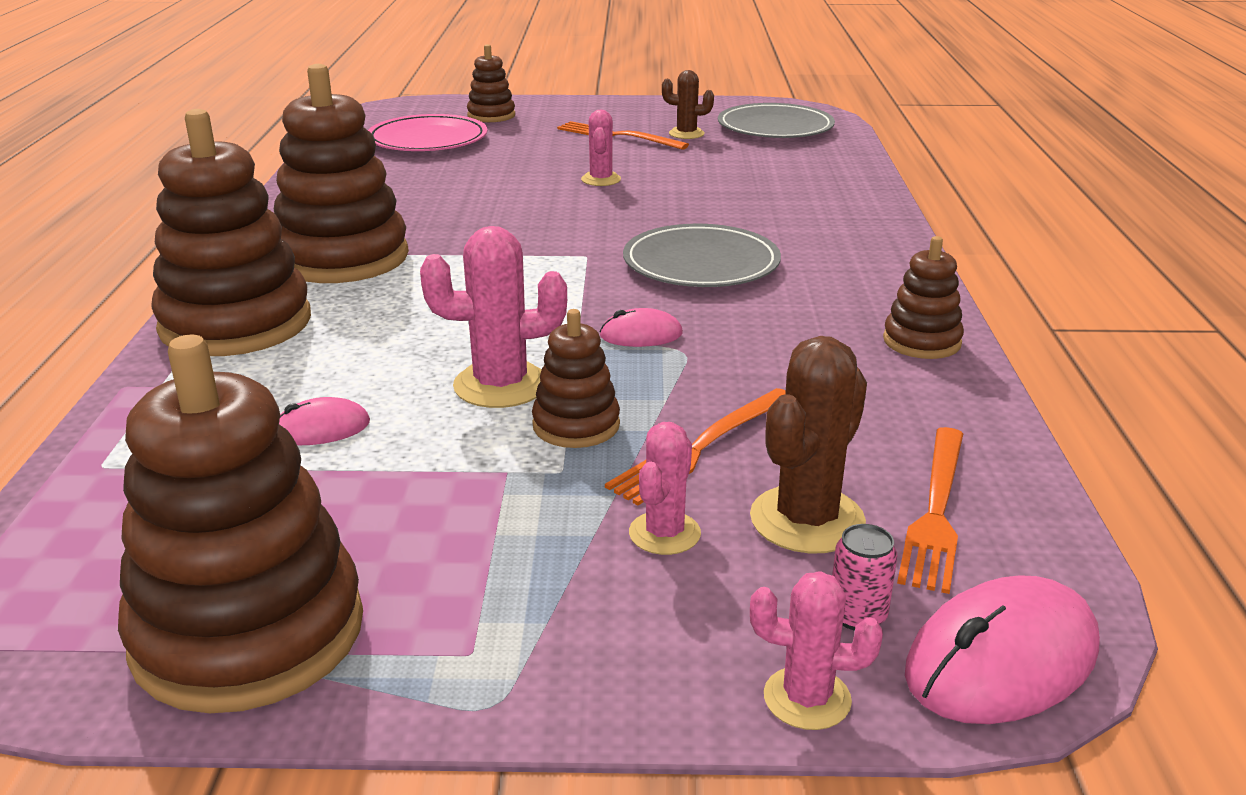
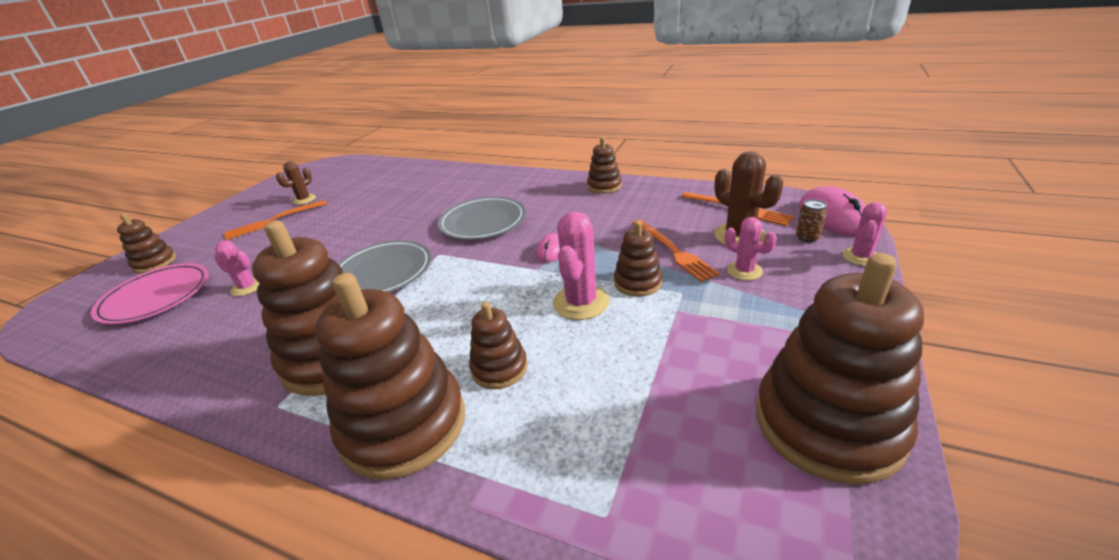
camera: 65 degrees left, 5 degrees up
(321, 429) = (599, 381): pink mouse -> none
(337, 355) = (499, 368): none -> brown stacking toy
(601, 179) = (334, 235): pink cactus -> pink cactus (247, 287)
(775, 127) = (333, 175): grey plate -> grey plate (383, 272)
(857, 615) = (807, 237): pink can -> brown can

